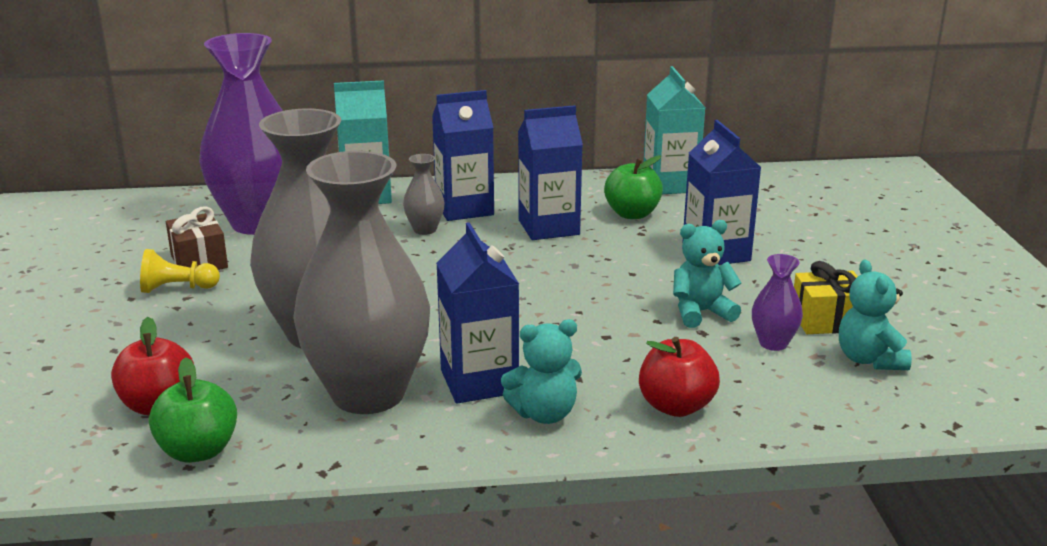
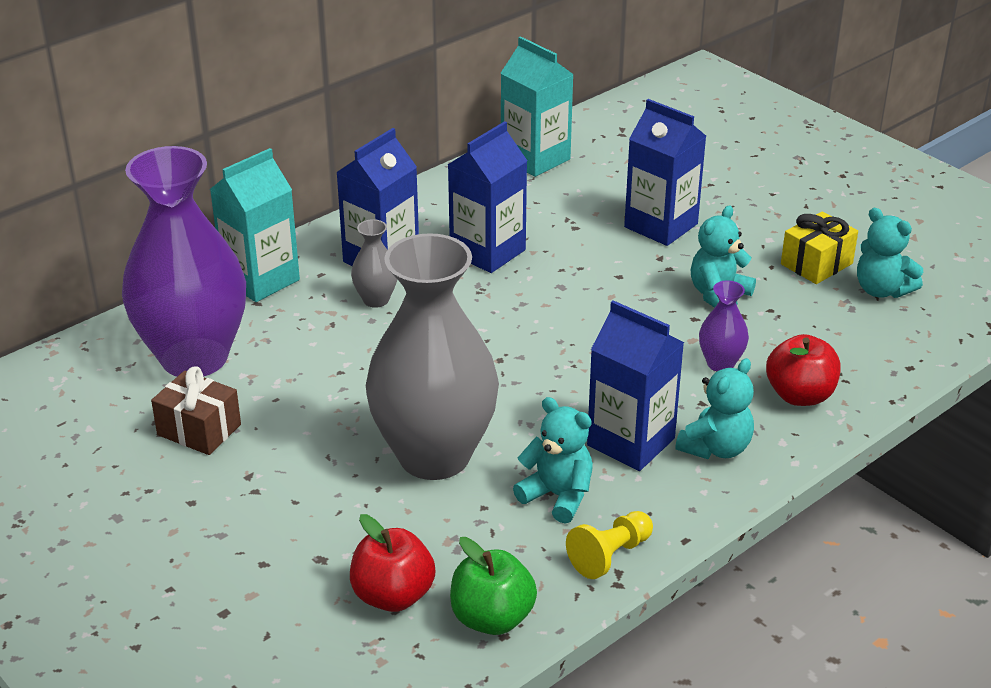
camera: 35 degrees left, 10 degrees up
(177, 288) = (224, 470): yellow pawn -> yellow pawn (610, 555)
(368, 393) = (557, 496): grey vase -> turquoise teddy bear
(632, 214) = (542, 207): green apple -> none
(773, 343) = (802, 303): purple vase -> purple vase (720, 363)

